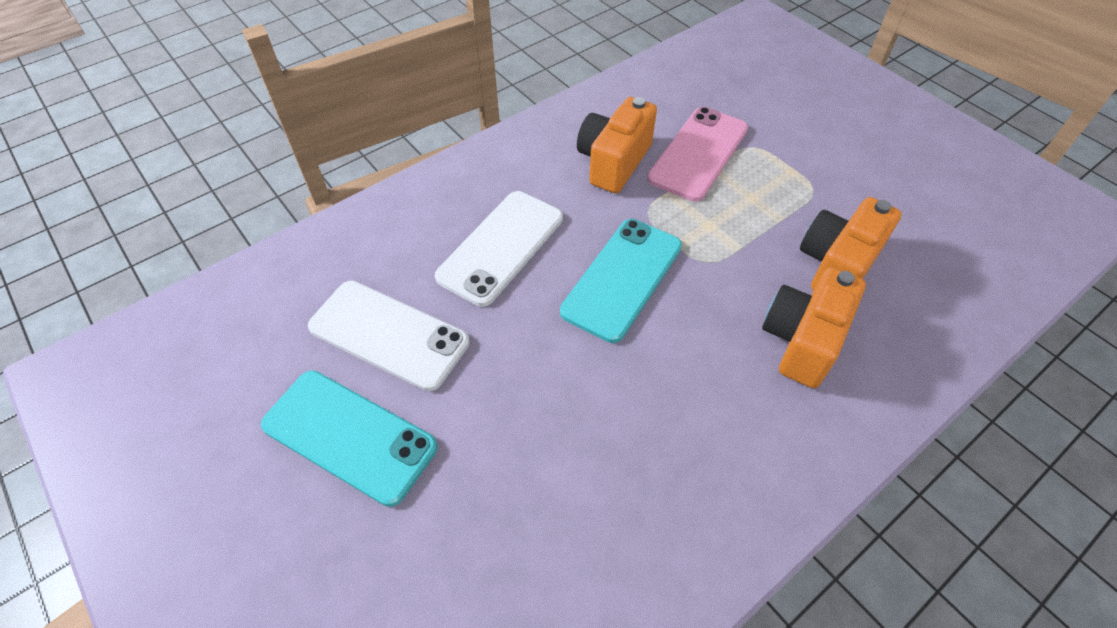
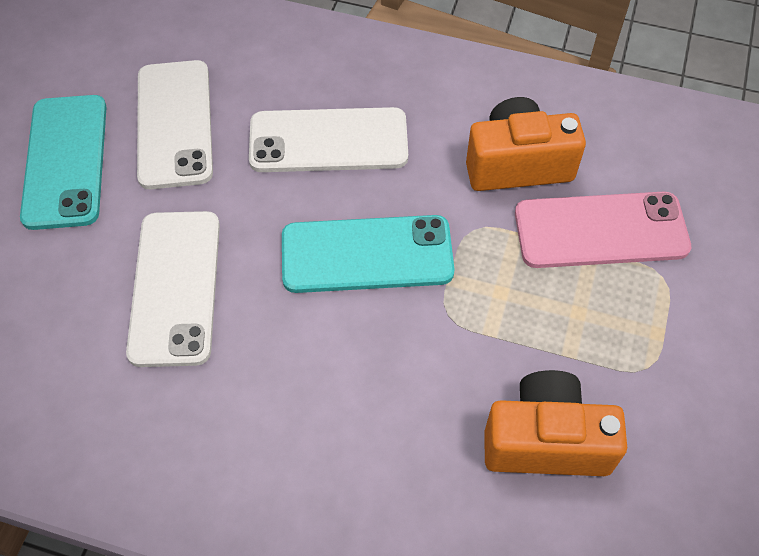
camera: 55 degrees right, 5 degrees up
(555, 416) = (175, 287): none -> white phone
(802, 340) = (410, 451): orange camera -> none

